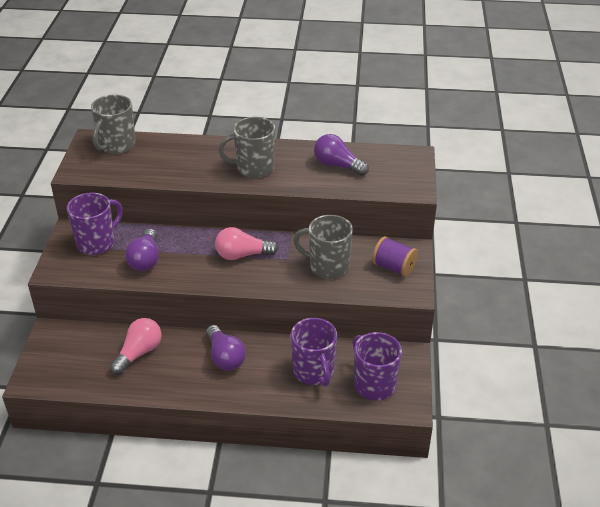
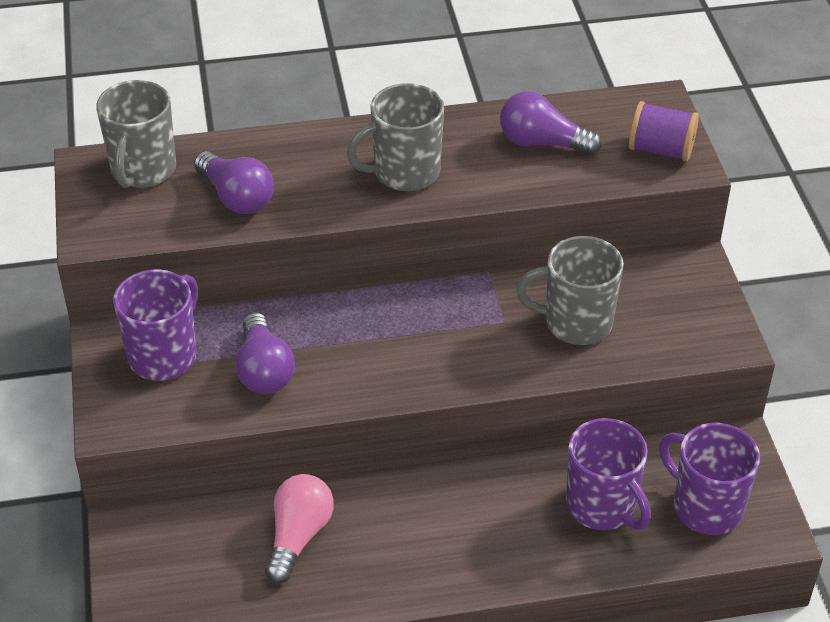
camera: 15 degrees left, 5 degrees up
(225, 357) = (447, 512): purple light bulb -> purple light bulb (236, 197)
(242, 255) = (426, 329): pink light bulb -> none
(394, 267) = (682, 303): purple spool -> purple spool (660, 150)

